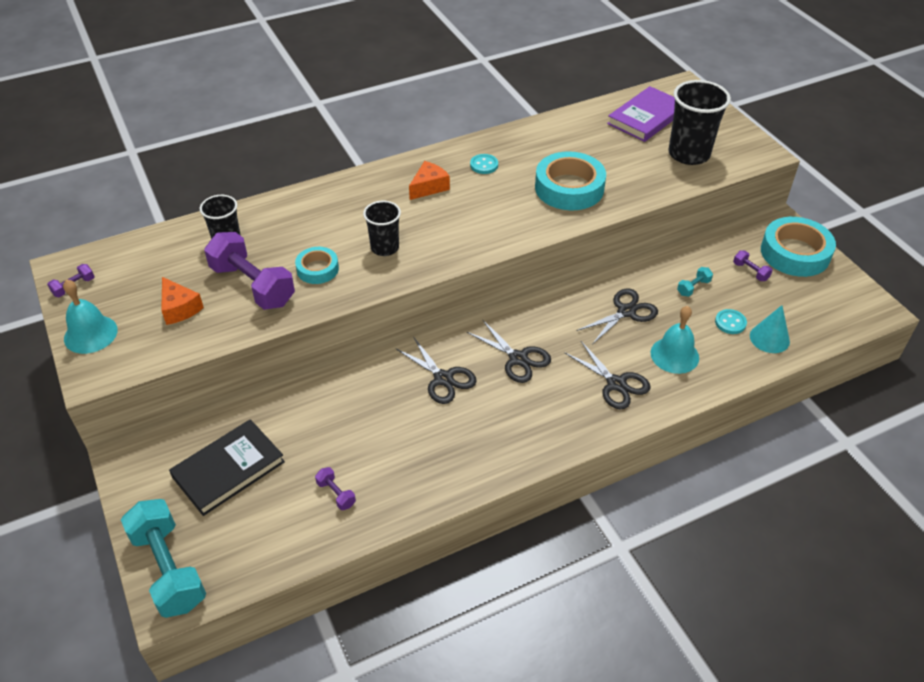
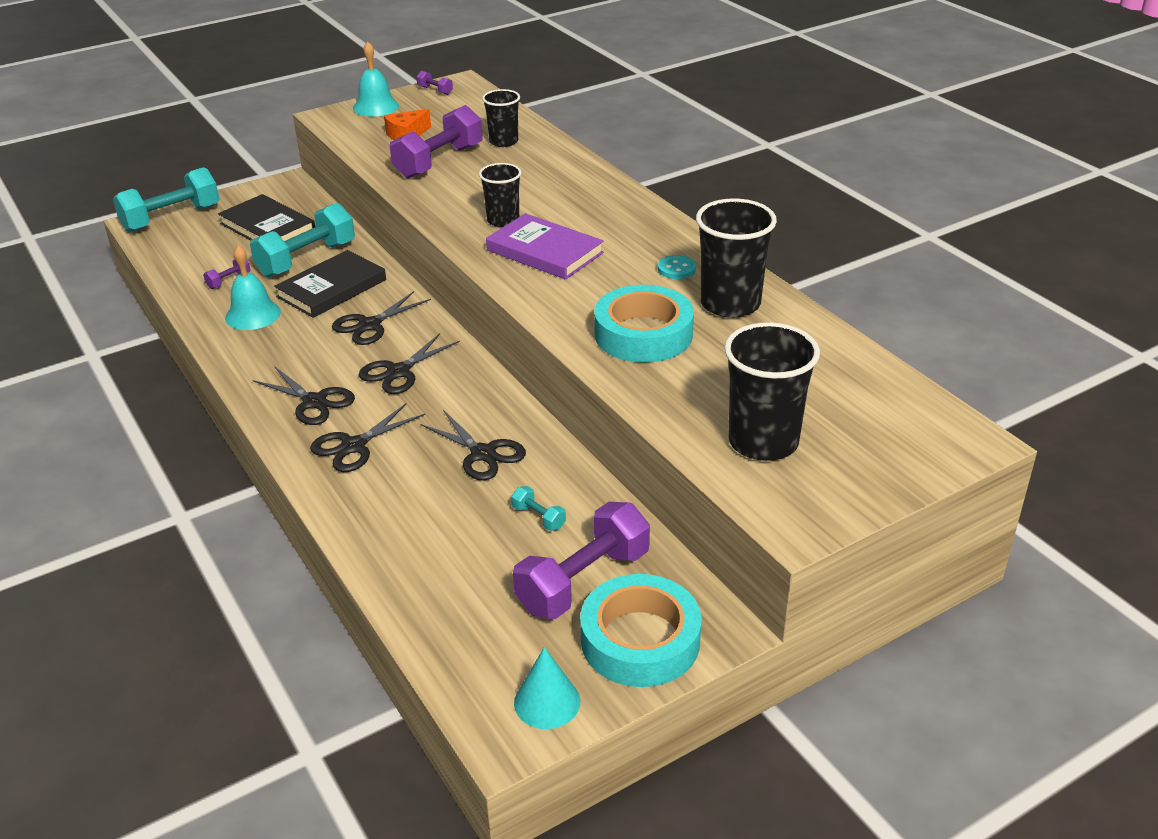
camera: 85 degrees right, 10 degrees down
(310, 431) = (307, 259): none -> turquoise dumbbell
(317, 269) = (465, 189): turquoise tape -> none
(373, 408) = (331, 288): none -> black book
(429, 187) = (619, 236): orange cheese -> none
(535, 147) = (730, 304): none -> black cup
(555, 411) = (314, 402): none -> black scissors
(646, 117) = (852, 400): purple book -> purple book (545, 251)
(674, 355) = (402, 496): turquoise bell -> turquoise bell (253, 315)
(730, 322) = (466, 552): turquoise button -> none
(750, 271) = (583, 581): purple dumbbell -> purple dumbbell, size x2.33
(769, 338) = (435, 592): turquoise cone -> turquoise cone (547, 702)

